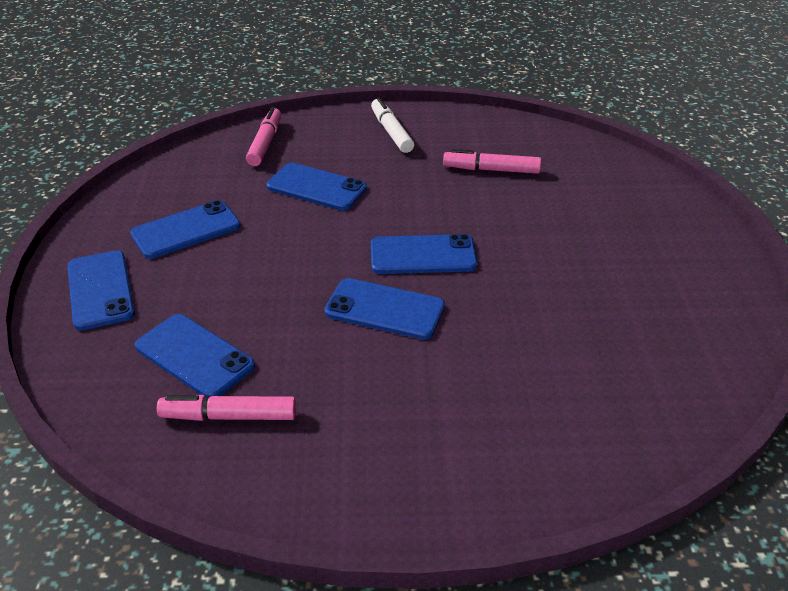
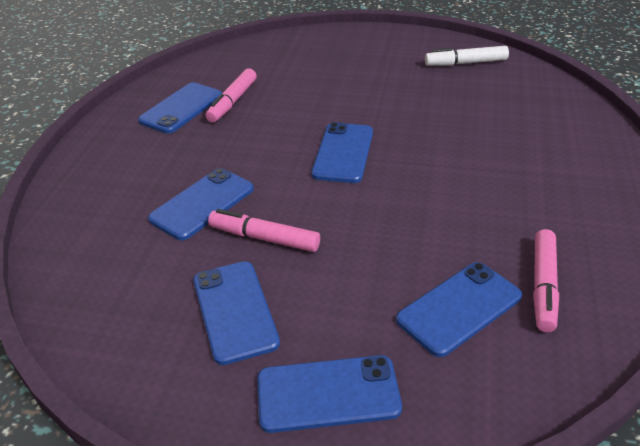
camera: 75 degrees left, 0 degrees up
(265, 143) = (85, 235): pink marker -> pink marker (264, 238)
(384, 309) = (412, 182): blue phone -> blue phone (181, 108)
(391, 132) = (129, 146): white marker -> white marker (465, 63)

